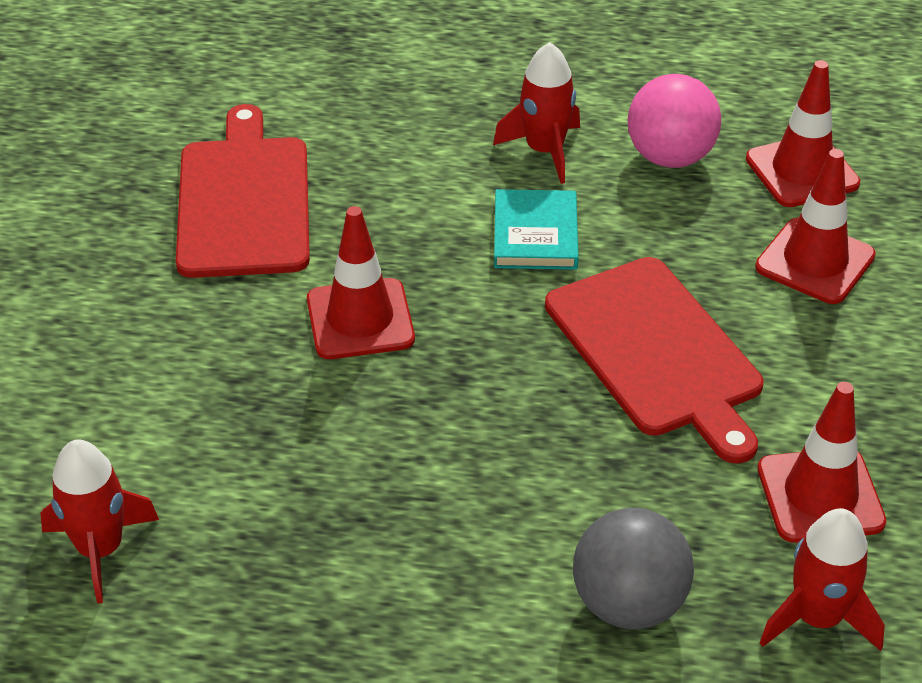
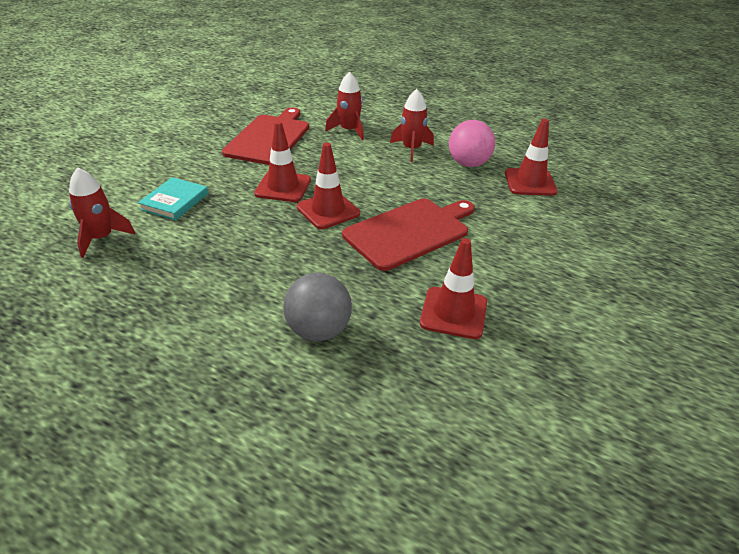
camera: 20 degrees right, 5 degrees down
(535, 235) = (385, 176): turquoise book -> turquoise book (174, 201)
(656, 352) = (410, 232): red cutting board -> red cutting board turned 120 degrees counterclockwise
(815, 261) = (514, 217): red traffic cone -> red traffic cone (328, 210)
(817, 618) = (414, 368): red rocket -> red rocket (349, 130)

